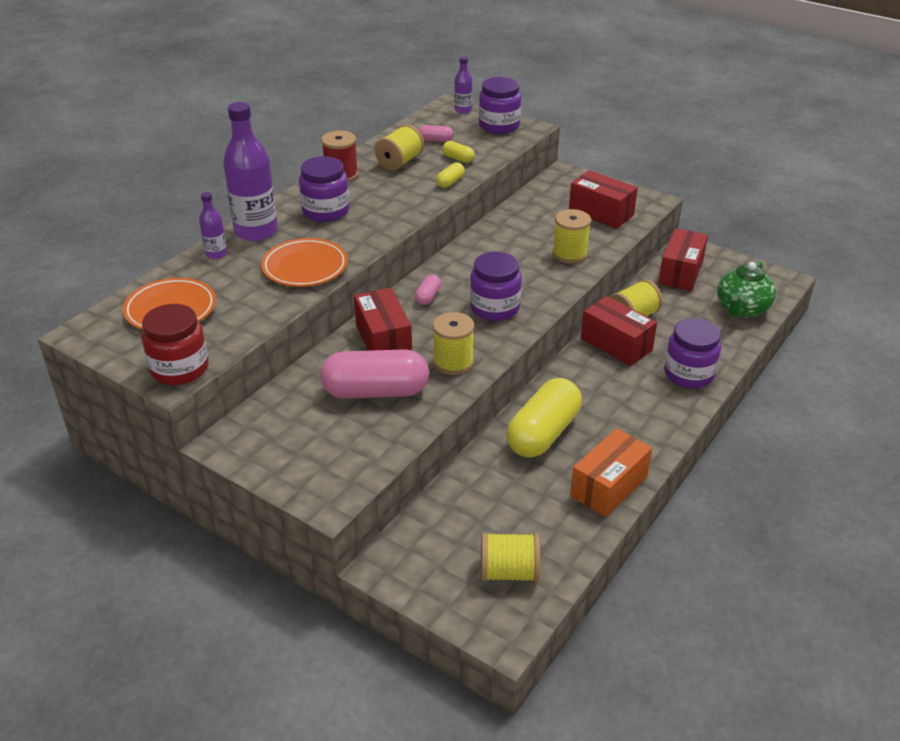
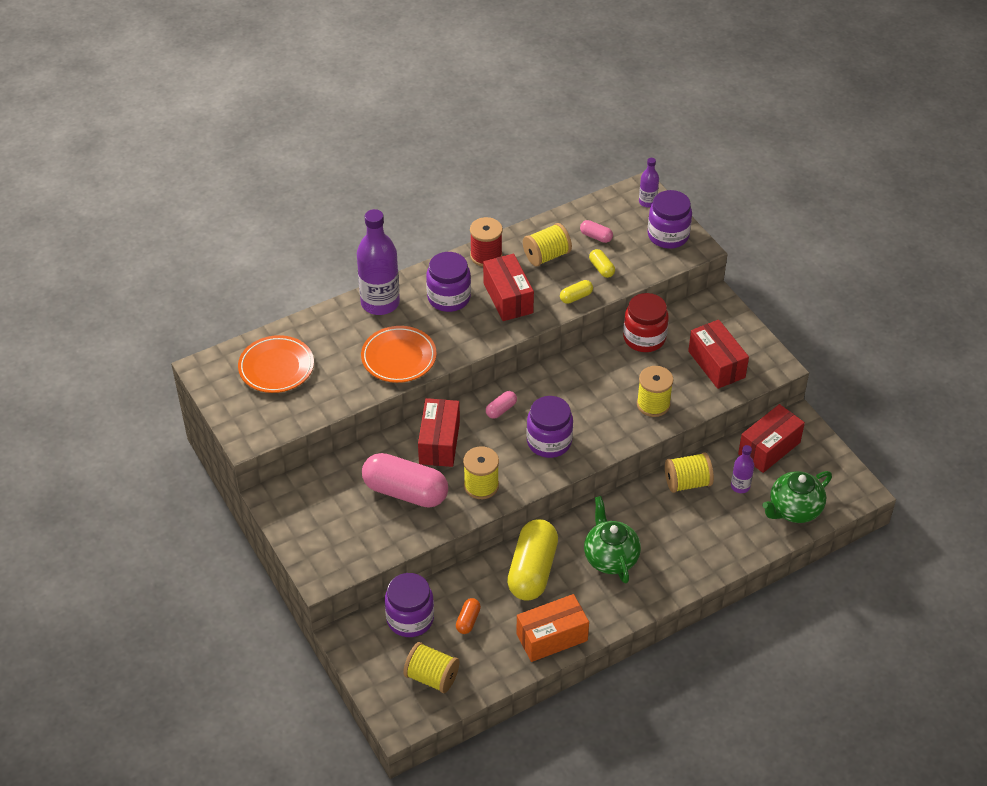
camera: 25 degrees right, 10 degrees up
(180, 369) = (257, 430): red jar -> red jar (644, 338)
(216, 254) = (337, 318): purple bottle -> purple bottle (740, 486)
(509, 502) = (468, 620): none -> orange capsule
(543, 433) = (532, 570): yellow capsule -> yellow capsule turned 45 degrees counterclockwise
(611, 397) = (610, 557): none -> green teapot
(616, 344) = (652, 506): red box -> red box (508, 298)
(689, 374) = (693, 559): purple jar -> purple jar (410, 618)

